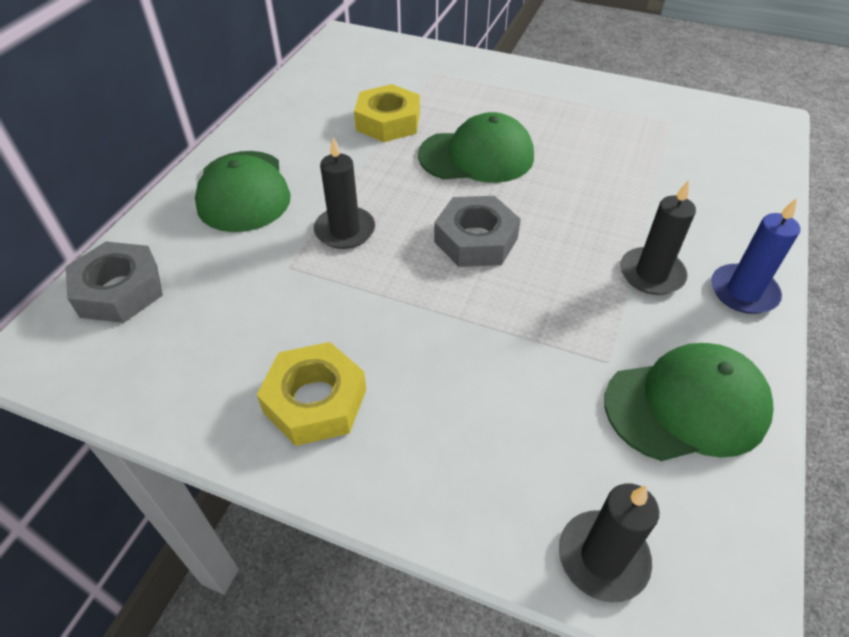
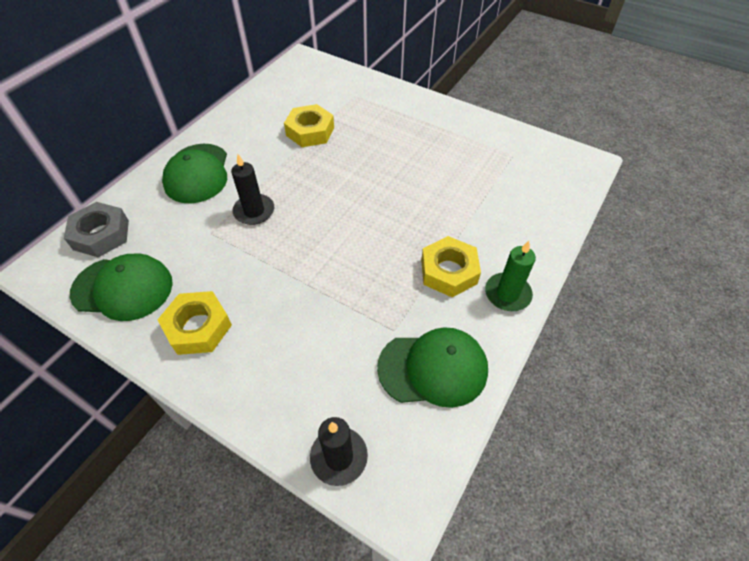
camera: 10 degrees right, 5 degrees up
(476, 156) = (362, 166): green cap -> green cap (123, 288)
(476, 240) = (338, 230): grey nut -> none
(651, 274) = (448, 271): black candle -> yellow nut
(743, 292) = (507, 294): blue candle -> green candle

